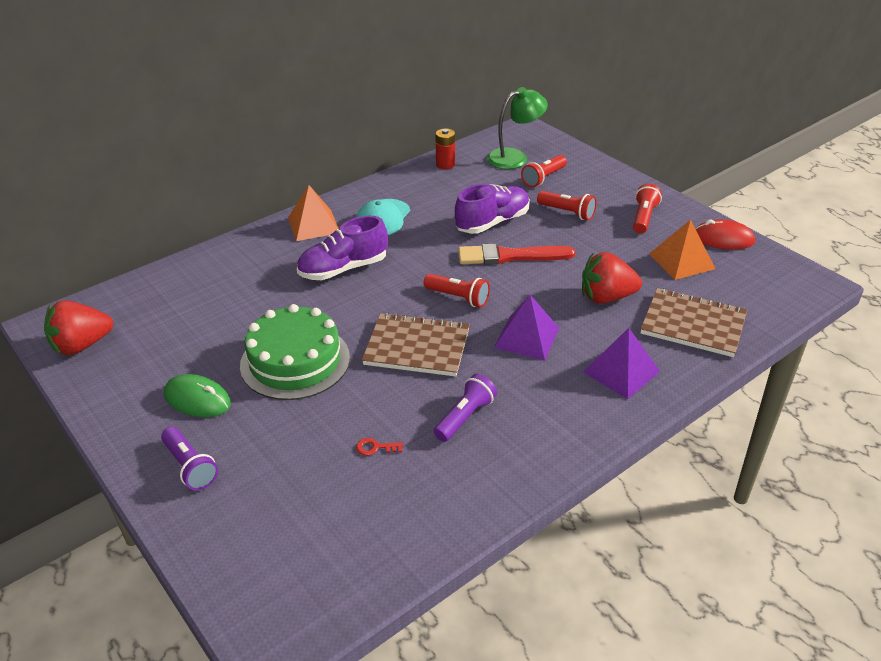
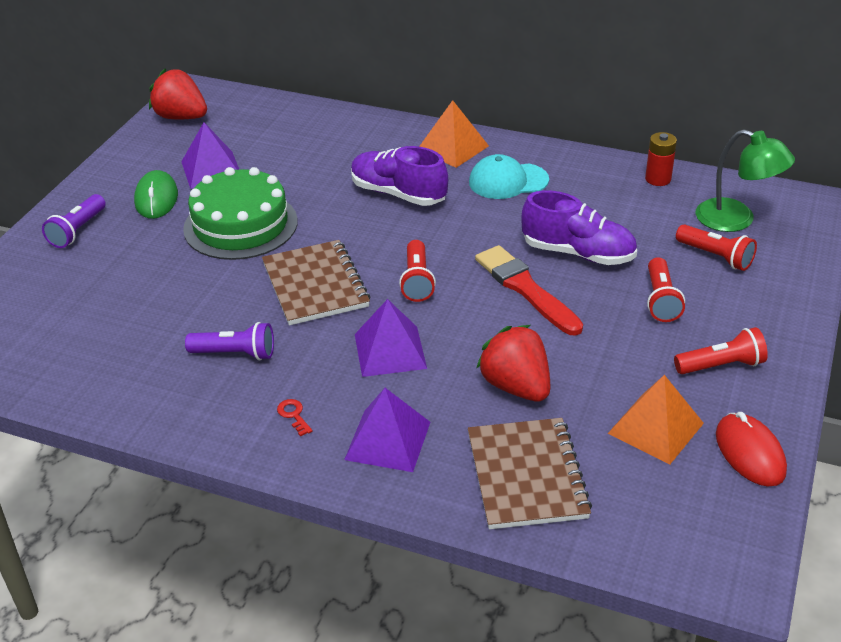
camera: 60 degrees right, 0 degrees up
(192, 353) = (211, 170): none -> purple pyramid
(375, 447) = (158, 316): red key -> red key (294, 415)
(543, 178) = (715, 257): red flashlight -> red flashlight turned 150 degrees counterclockwise

